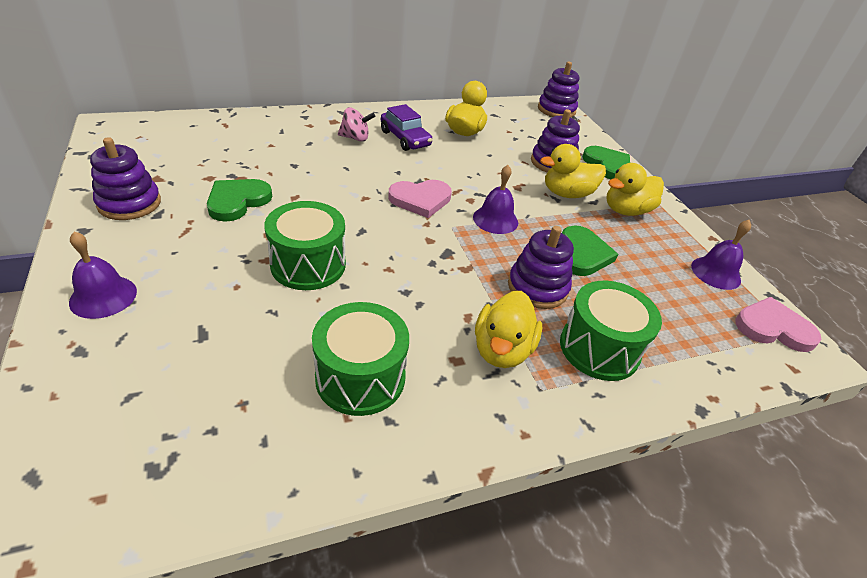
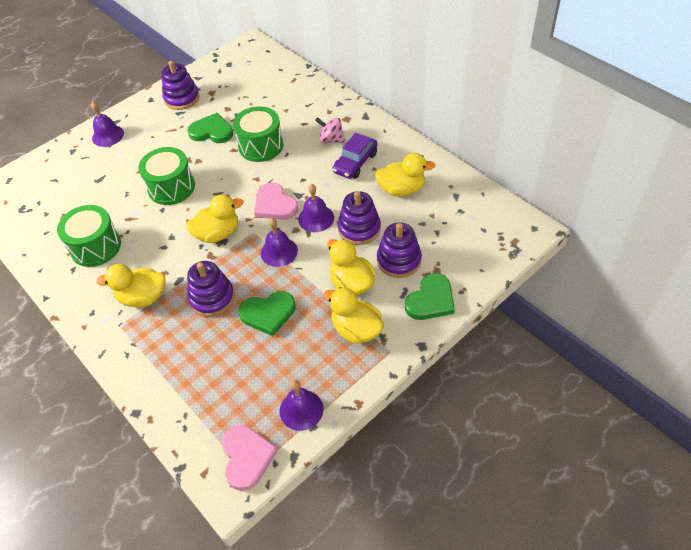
camera: 75 degrees right, 10 degrees up
(355, 138) = (331, 139): pink spinning top -> pink spinning top turned 135 degrees clockwise
(433, 252) = (218, 234): none -> yellow duck
(464, 183) = (316, 218): none -> purple bell
(556, 110) = (518, 234): purple stacking toy -> purple stacking toy (359, 229)
(599, 348) = (167, 346): green drum -> green drum (261, 146)

